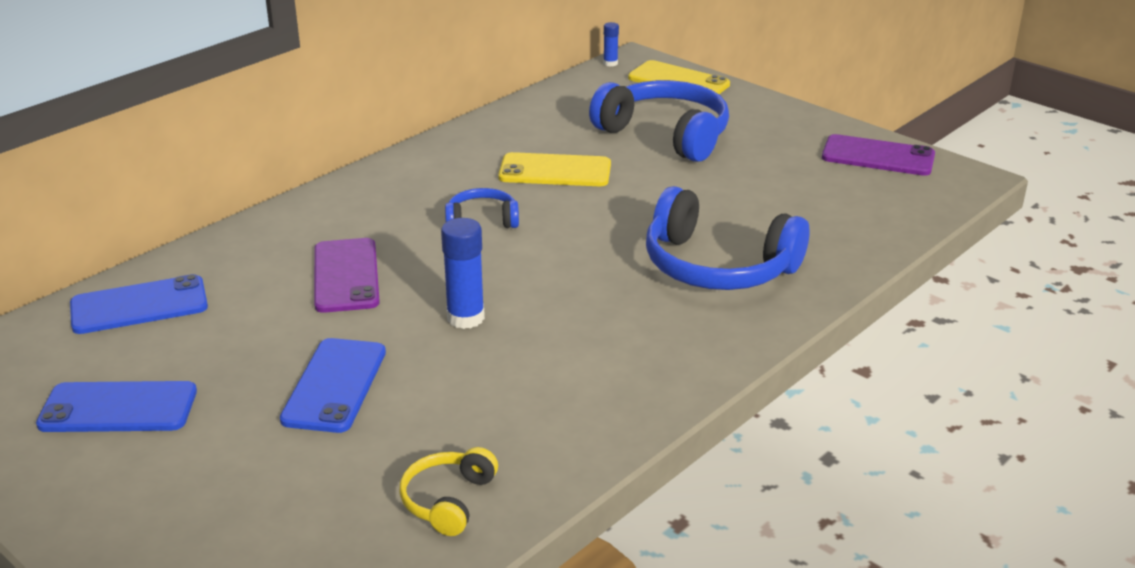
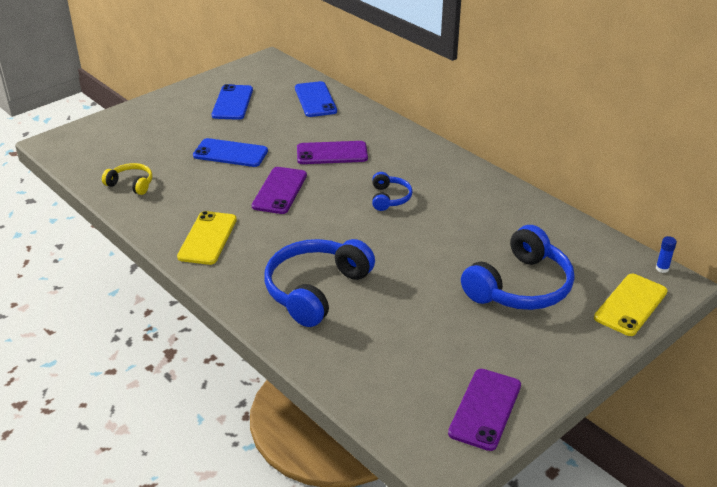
camera: 95 degrees right, 5 degrees up
(465, 318) = (280, 191): blue glue stick -> purple phone
(555, 171) = (457, 229): yellow phone -> yellow phone (207, 238)

